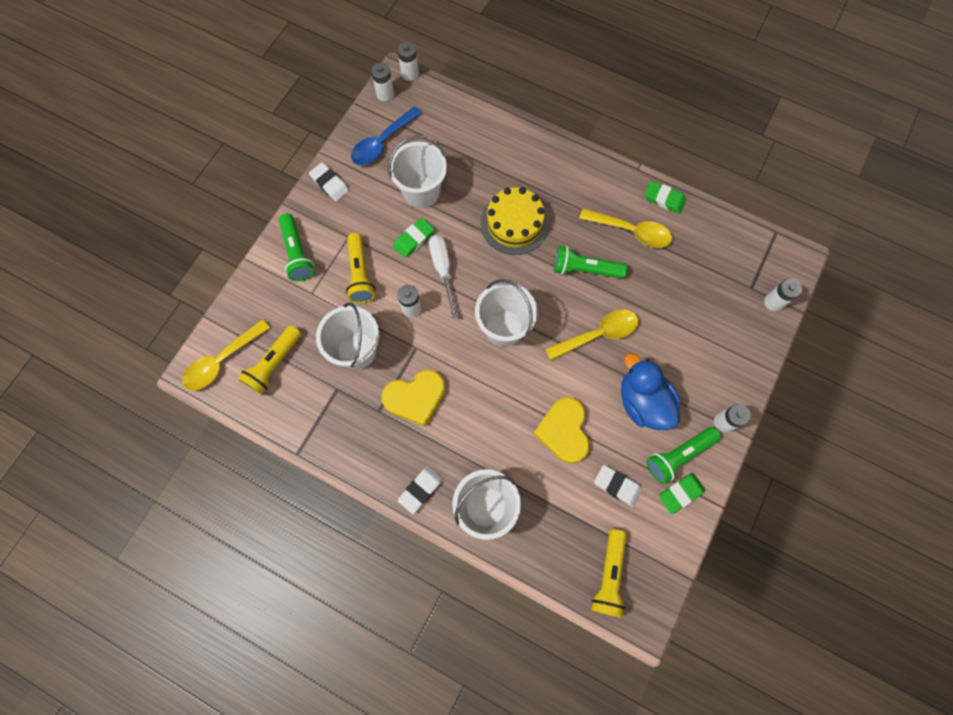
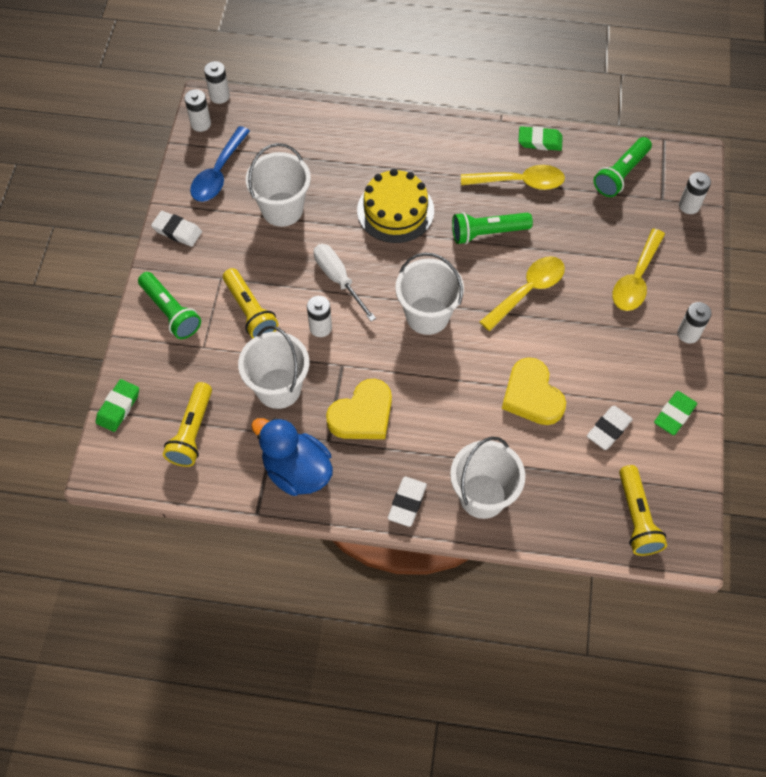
camera: 20 degrees left, 10 degrees down
(222, 361) = (131, 447): yellow spoon -> yellow spoon (636, 279)
(414, 239) = (294, 259): green eraser -> green eraser (118, 407)
(617, 486) = (608, 429): white eraser -> white eraser turned 60 degrees counterclockwise
(643, 402) = (600, 341): blue duck -> blue duck (297, 471)
(678, 456) = (657, 380): green flashlight -> green flashlight (620, 174)

